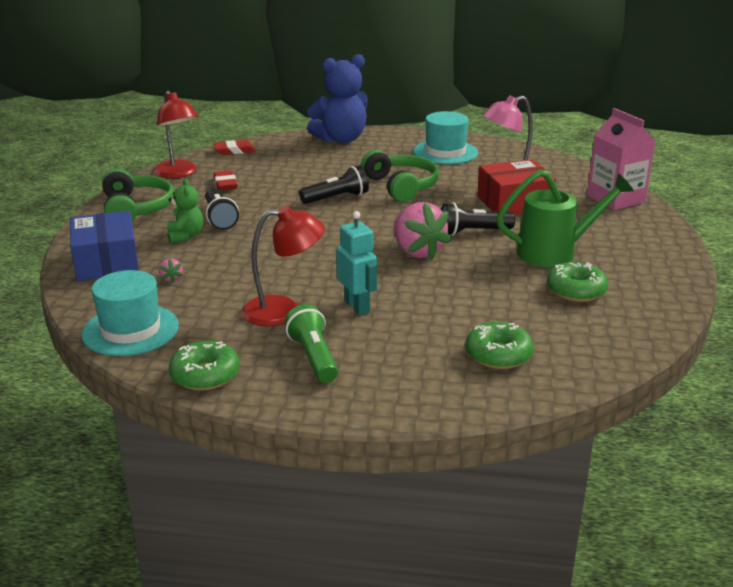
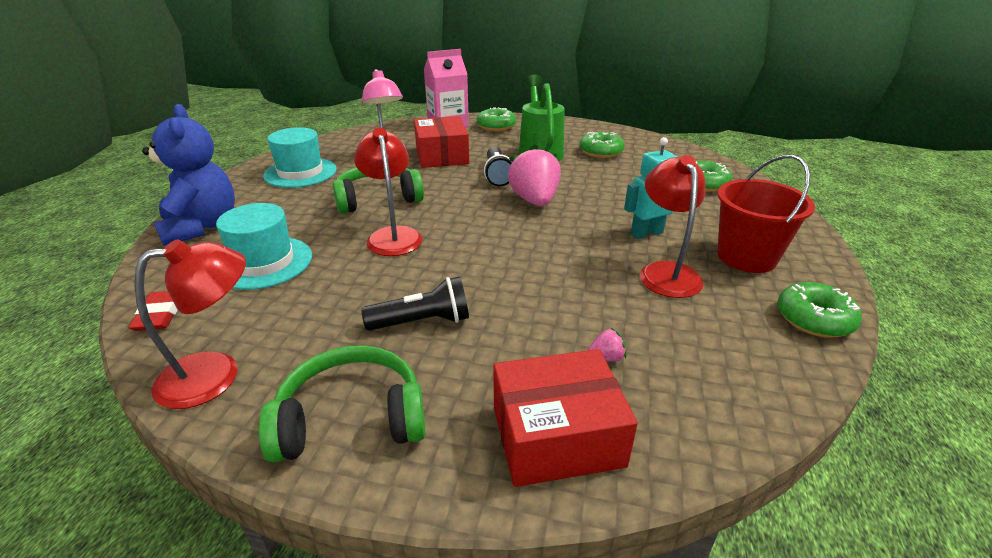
camera: 85 degrees left, 5 degrees up
(106, 262) = (557, 436): blue box -> red box
(130, 330) = (751, 385): turquoise hat -> turquoise hat (263, 262)
(185, 236) = (474, 352): green teddy bear -> none
(225, 184) = (297, 320): red eraser -> none
(313, 357) = (746, 257): green flashlight -> red bucket
(336, 198) = (393, 235): black flashlight -> red lamp
(417, 251) = (534, 200): pink strawberry -> pink strawberry turned 75 degrees counterclockwise
(628, 225) = (496, 126): none -> green donut

